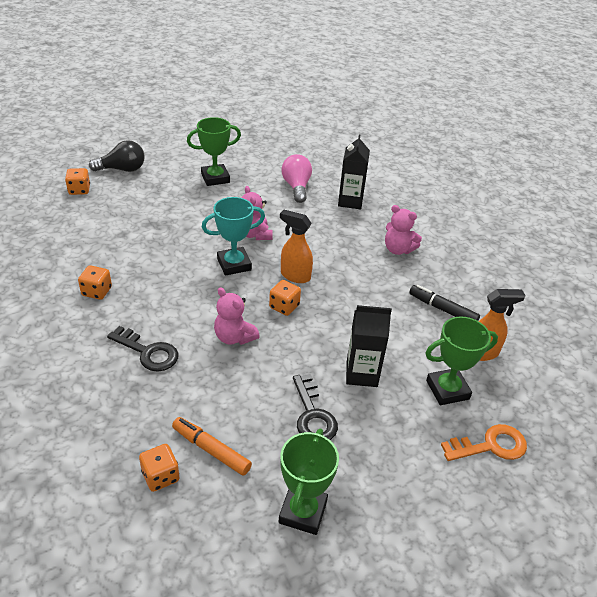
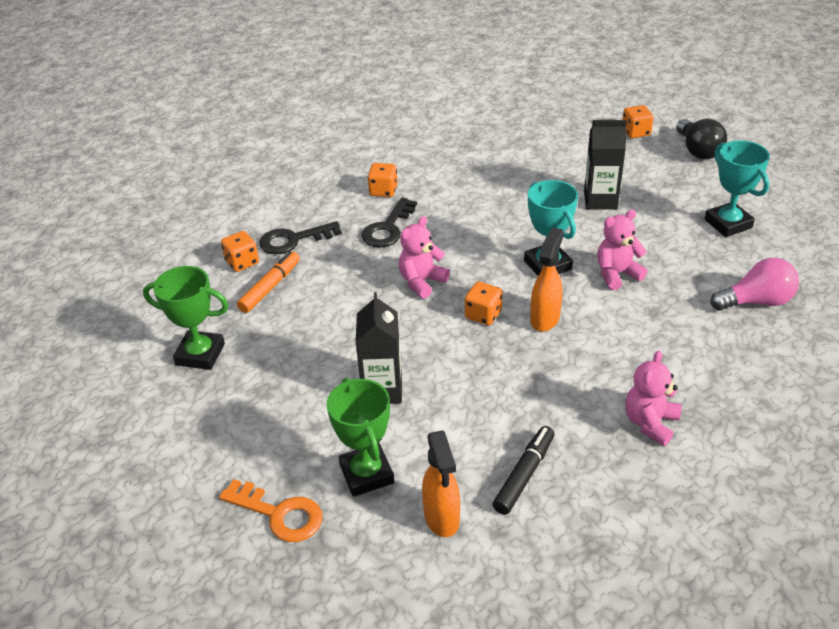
camera: 90 degrees right, 0 degrees up
(97, 291) = (467, 181): orange dice -> orange dice (383, 191)
(215, 178) = (728, 224): green trophy -> turquoise trophy
(313, 415) = (317, 352): black key -> black key (294, 240)
(350, 201) = (753, 363): black carton -> black carton (600, 200)
(490, 446) = (279, 514): orange key -> orange key turned 45 degrees counterclockwise

